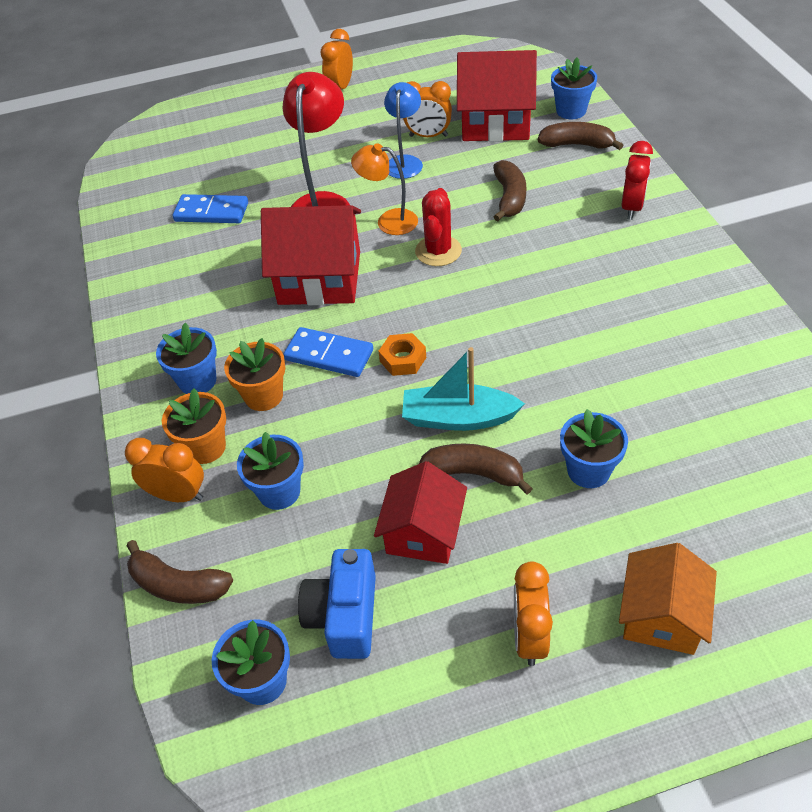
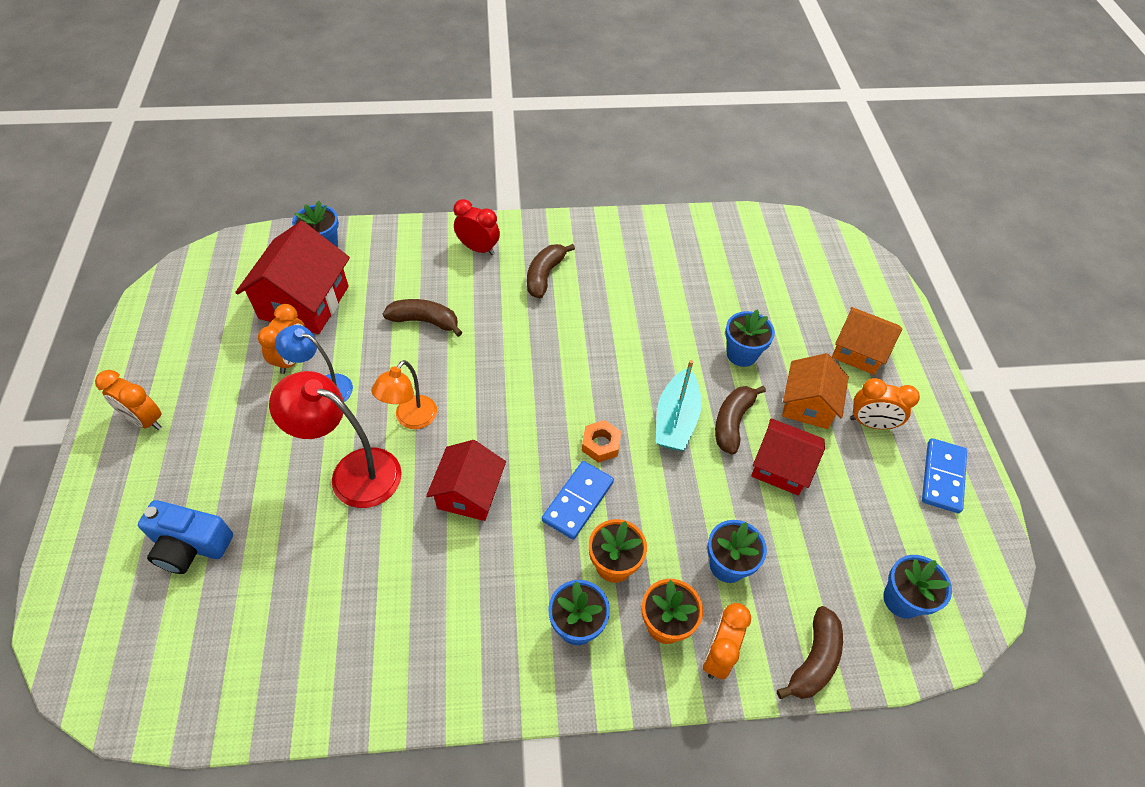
camera: 85 degrees left, 5 degrees up
(211, 212) = (307, 588): blue domino -> blue domino (942, 477)
(320, 278) = (469, 492): red house -> red house, size x0.65
(344, 615) = (849, 533): blue camera -> blue camera (190, 545)
(438, 251) = (473, 389): red cactus -> none
(533, 554) = (808, 405): none -> orange house
(577, 145) = (376, 257): brown banana -> brown banana (545, 275)

